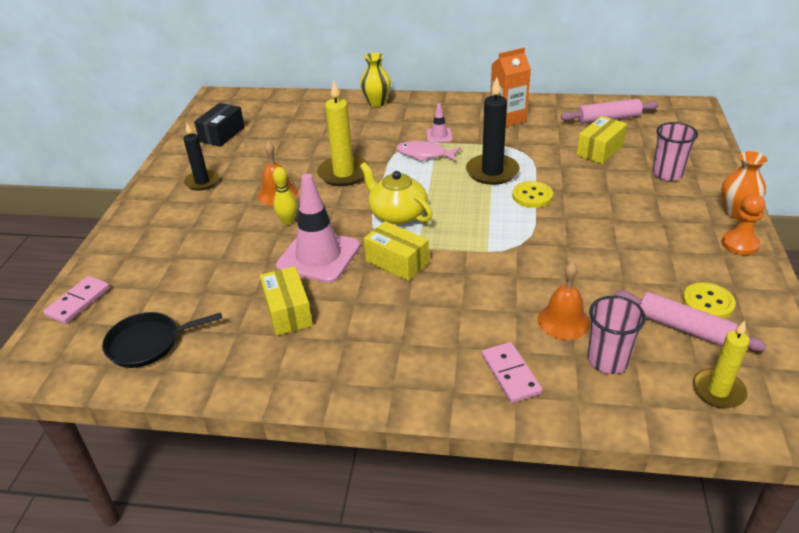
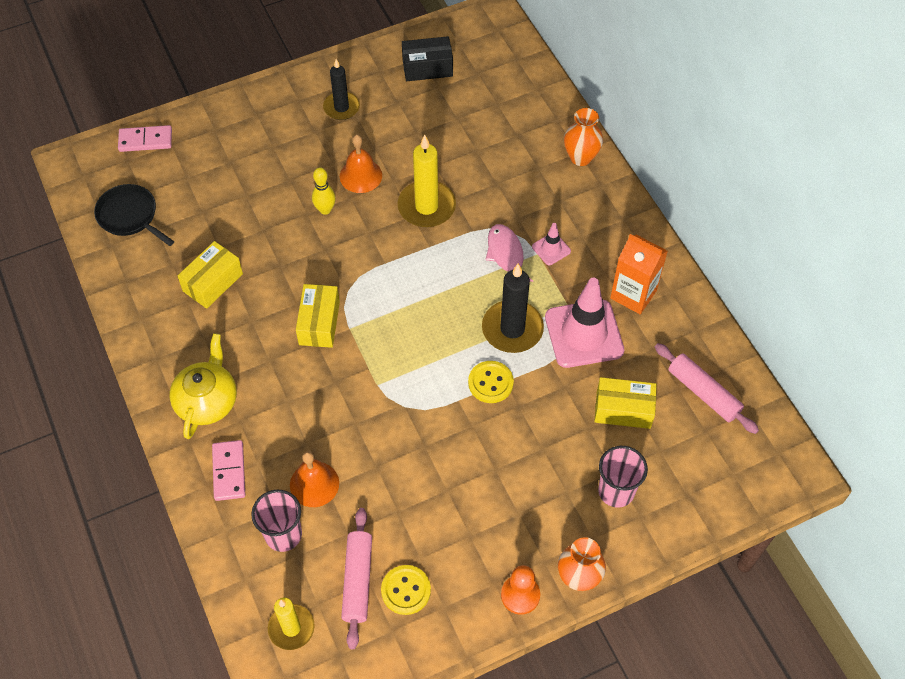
camera: 55 degrees right, 20 degrees up
(318, 256) = (292, 261): pink traffic cone -> pink traffic cone (584, 334)
(377, 103) = (580, 157): yellow vase -> orange vase
(397, 214) = (389, 286): yellow teapot -> yellow teapot (207, 401)
(511, 374) = (229, 471): pink domino -> pink domino turned 45 degrees counterclockwise

